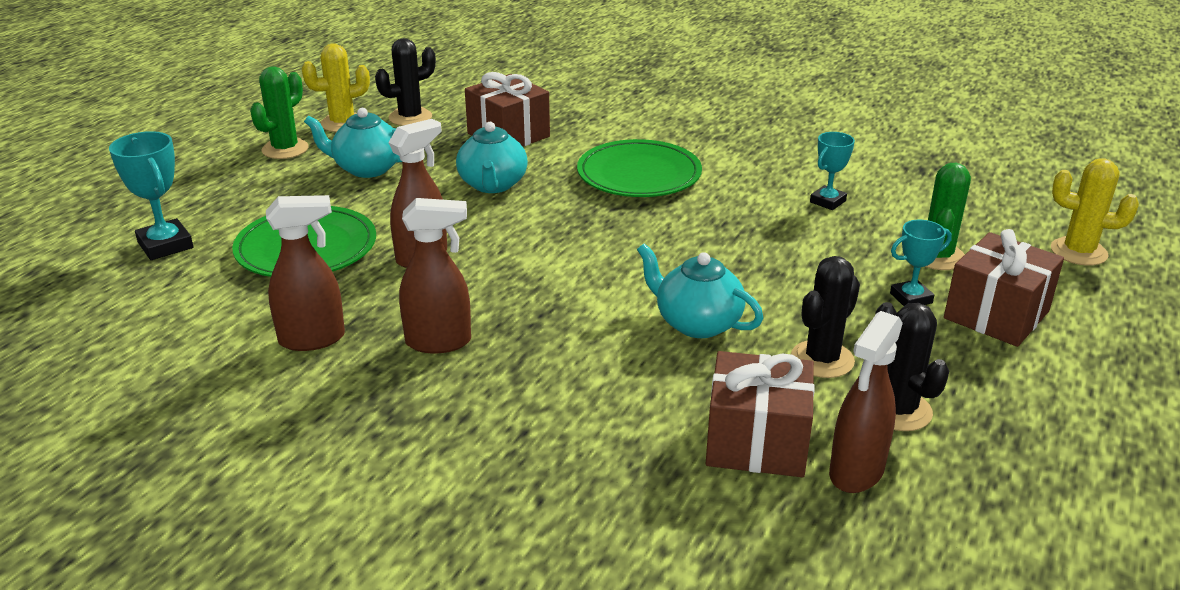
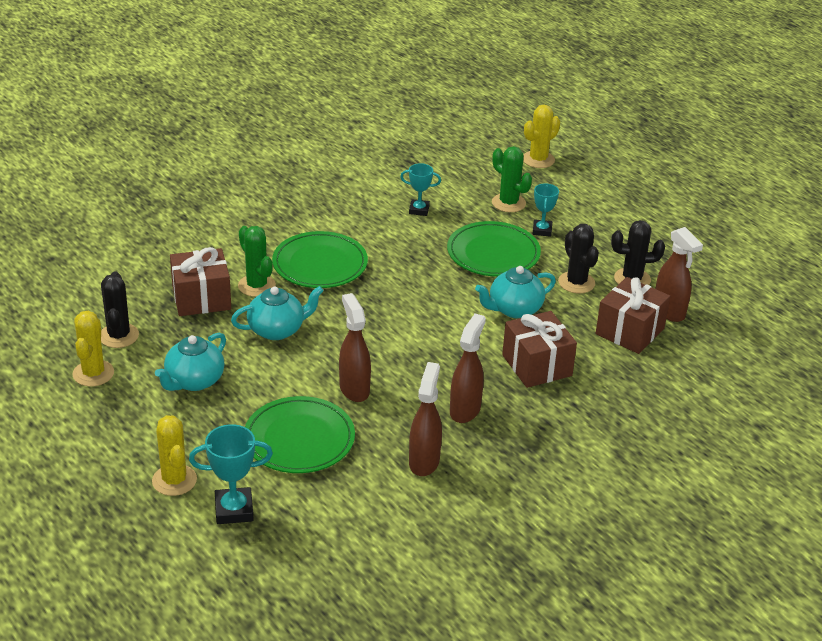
camera: 65 degrees left, 5 degrees up
(199, 203) = (174, 480): none -> yellow cactus
(285, 149) = (115, 415): green cactus -> green cactus (256, 286)
(493, 185) = (277, 330): turquoise teapot -> turquoise teapot turned 45 degrees counterclockwise
(804, 275) = (493, 253): none -> green plate
(828, 201) = (419, 210): turquoise trophy -> turquoise trophy turned 60 degrees counterclockwise
(996, 315) = (575, 213): brown gift -> brown gift (537, 365)

